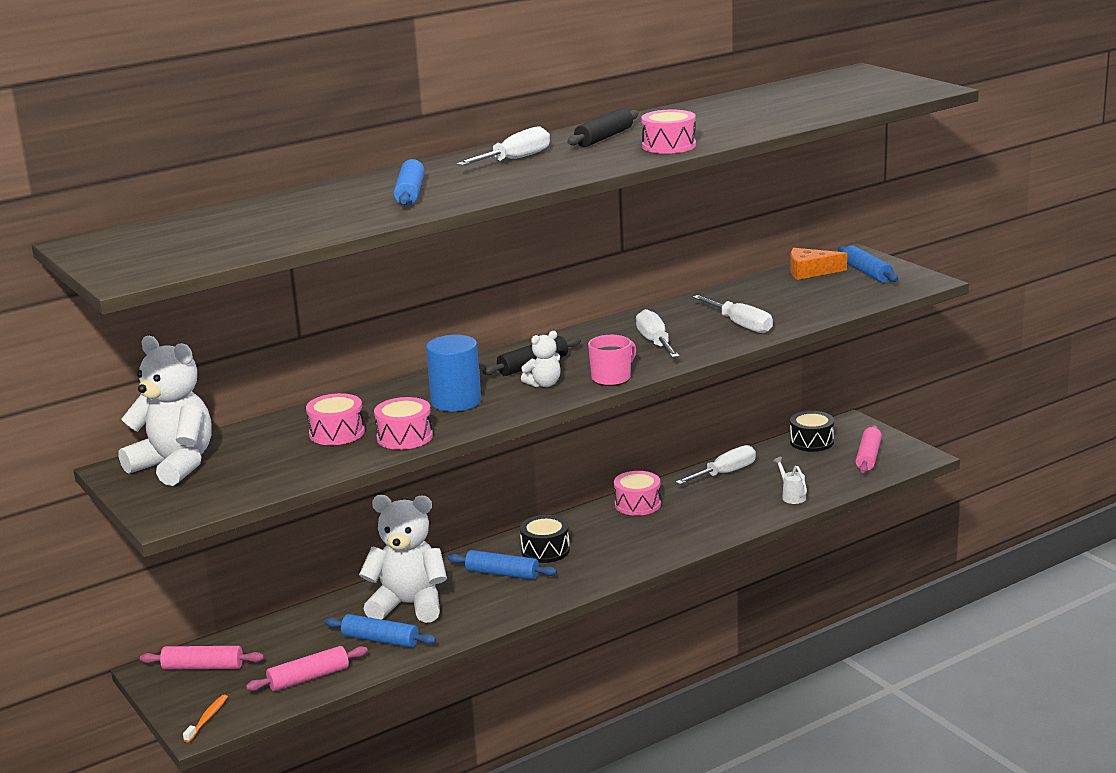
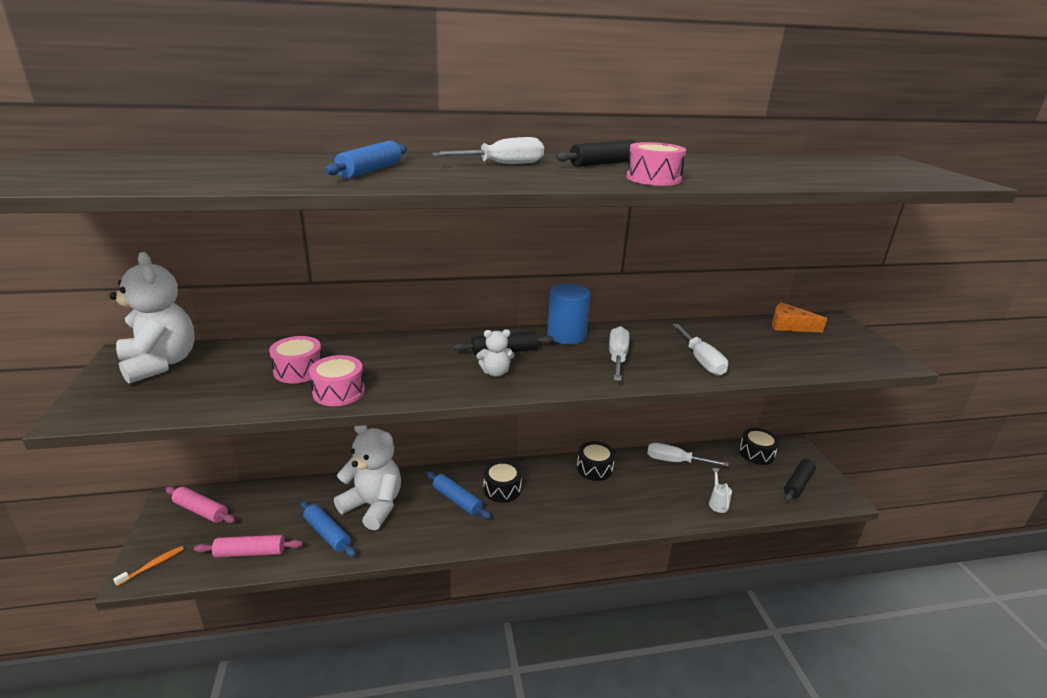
camera: 20 degrees right, 5 degrees up
(456, 401) = (414, 368): blue cylinder -> blue cylinder (566, 335)
(612, 378) = (554, 383): pink mug -> none
(637, 504) = (594, 468): pink drum -> black drum
(725, 473) = (675, 461): white screwdriver -> white screwdriver turned 150 degrees counterclockwise
(867, 272) = (840, 339): blue rolling pin -> none
(868, 457) = (798, 484): pink rolling pin -> black rolling pin

